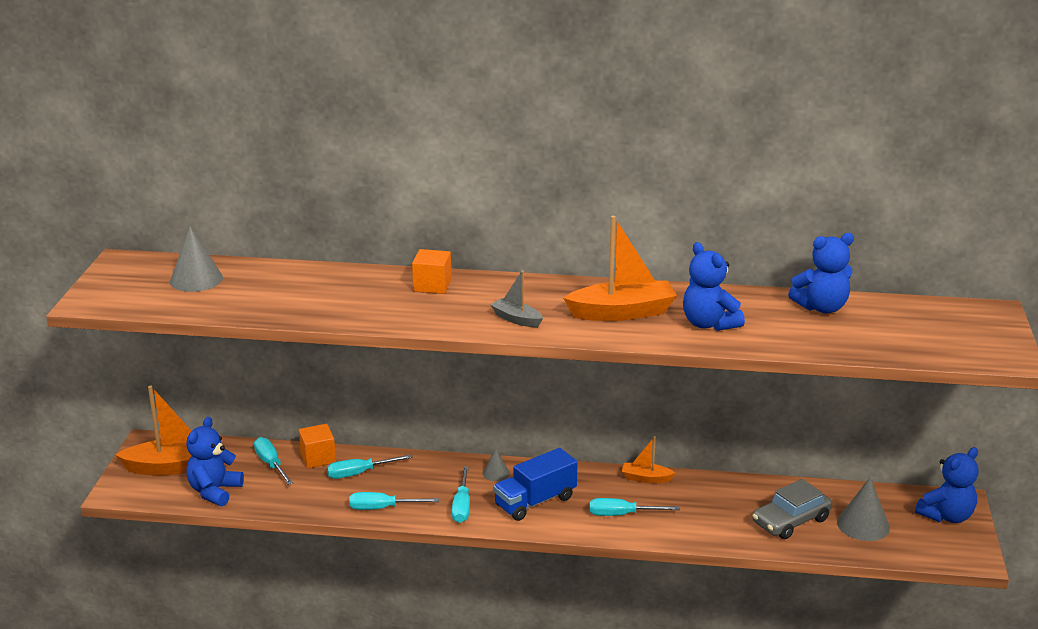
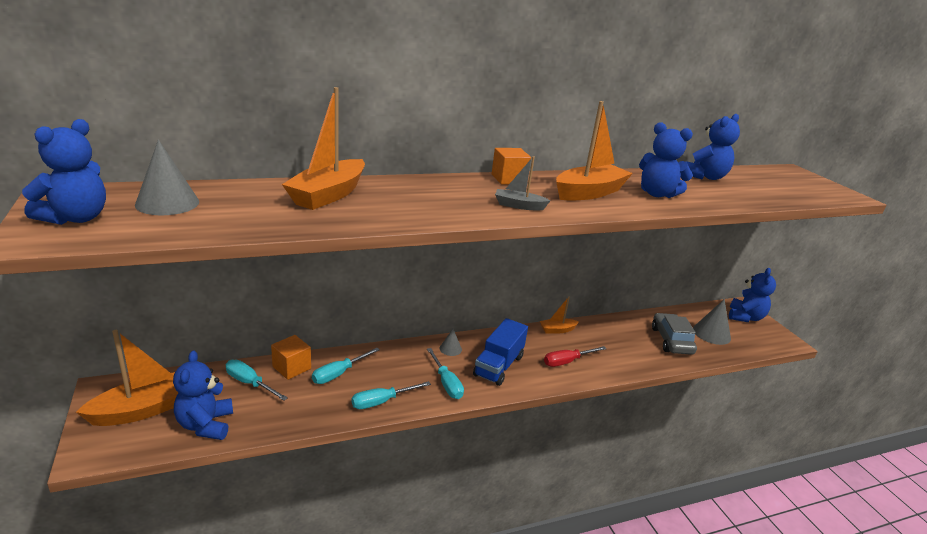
camera: 30 degrees left, 0 degrees up
(123, 287) = (76, 218): none -> blue teddy bear
(337, 285) = (328, 195): none -> orange boat
(432, 285) = (417, 187): orange cube -> orange cube (508, 179)
(622, 515) = (567, 362): turquoise screwdriver -> red screwdriver
(791, 521) = (671, 340): grey car -> grey car turned 150 degrees clockwise

